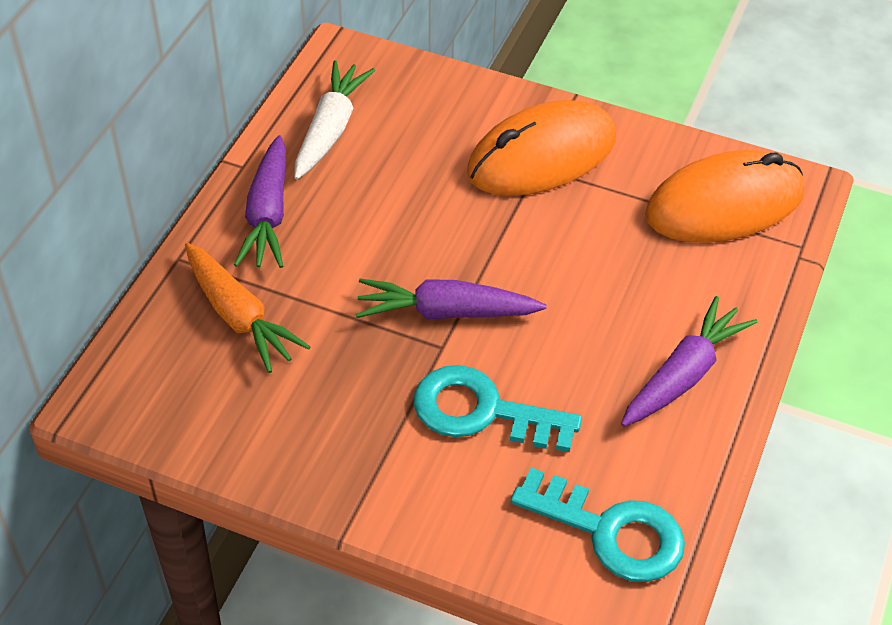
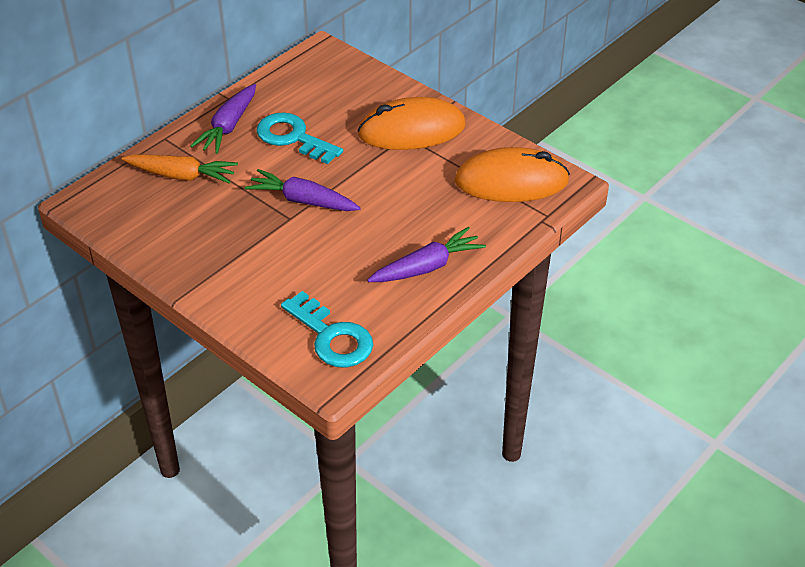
camera: 20 degrees right, 5 degrees down
(239, 317) = (182, 176): orange carrot -> orange carrot turned 60 degrees counterclockwise
(330, 129) = (291, 89): white carrot -> none
(482, 411) = (293, 257): turquoise key -> turquoise key (293, 137)

